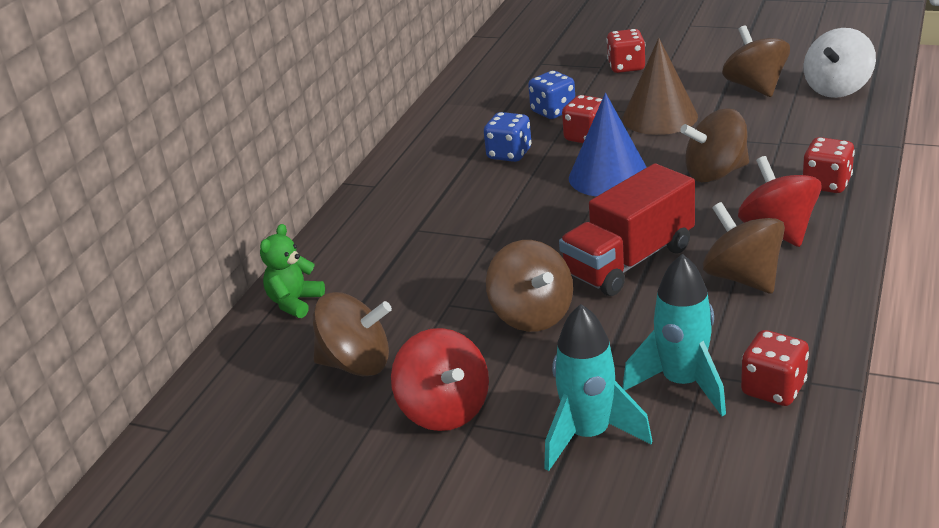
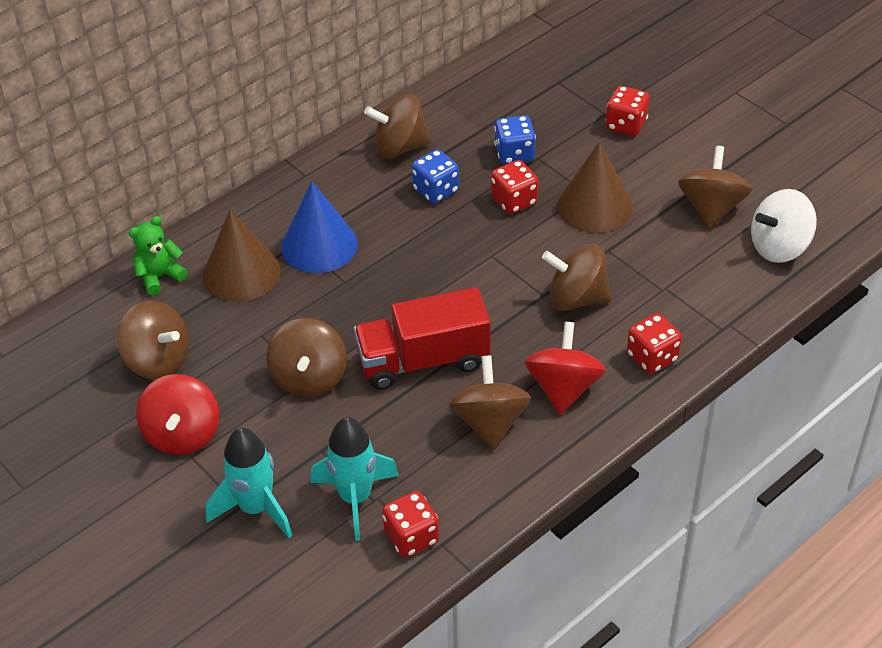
camera: 25 degrees right, 15 degrees up
(380, 269) = (241, 273): none -> brown cone
(445, 140) = (400, 147): none -> brown spinning top
(609, 176) = (490, 257): blue cone -> blue cone (319, 245)

